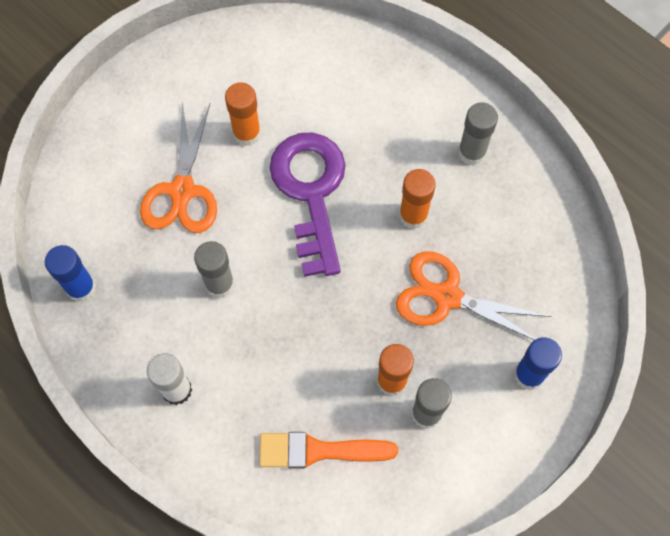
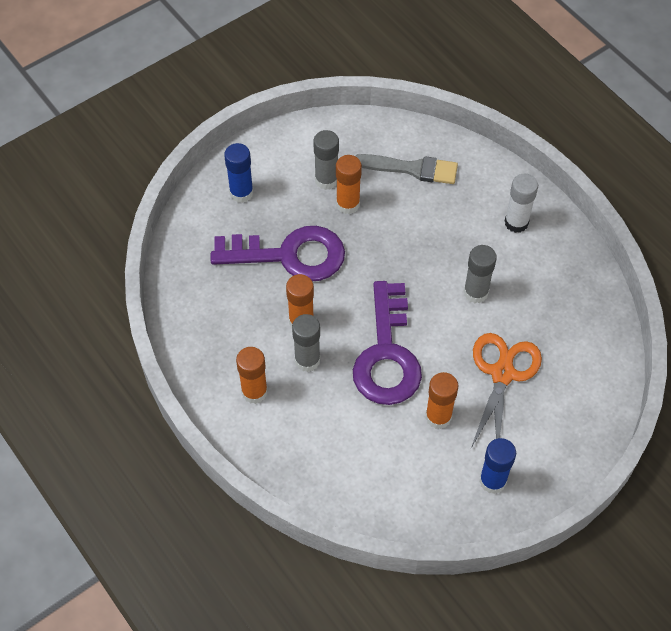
camera: 170 degrees left, 10 degrees down
(81, 288) = (593, 307): blue glue stick -> blue glue stick (492, 481)
(319, 451) = (412, 169): orange brush -> grey brush
(443, 129) = (254, 392): none -> orange glue stick
(446, 296) = (289, 255): orange scissors -> purple key
(472, 152) = (235, 367): grey glue stick -> grey glue stick (307, 360)

